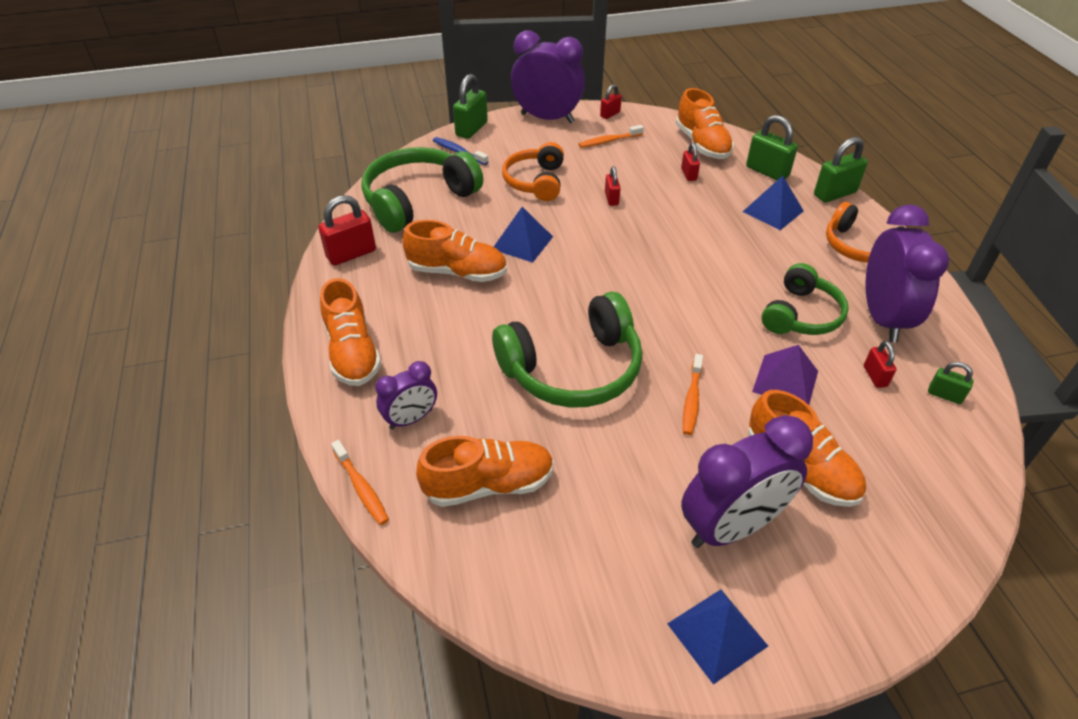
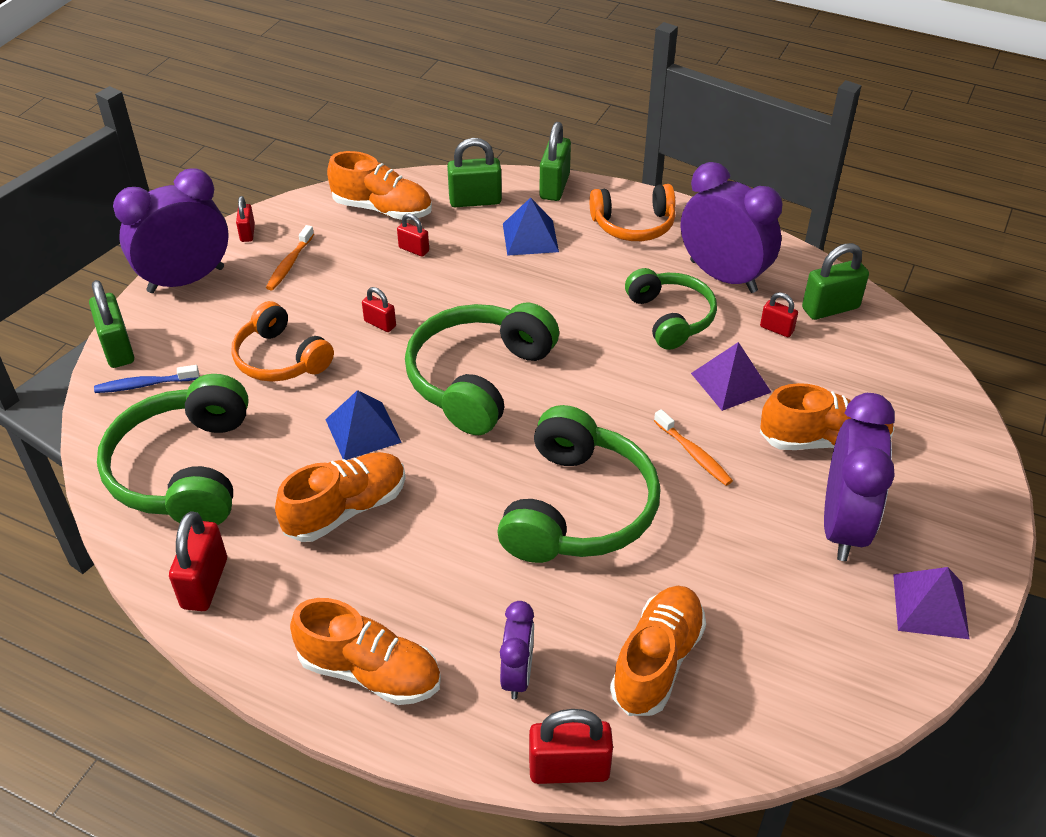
camera: 50 degrees left, 0 degrees up
(361, 488) = (569, 769): orange toothbrush -> red padlock
(622, 262) = (478, 378): none -> green headphones
(717, 634) = (930, 606): blue pyramid -> purple pyramid
(944, 395) = (830, 308): green padlock -> green padlock, size x1.76

